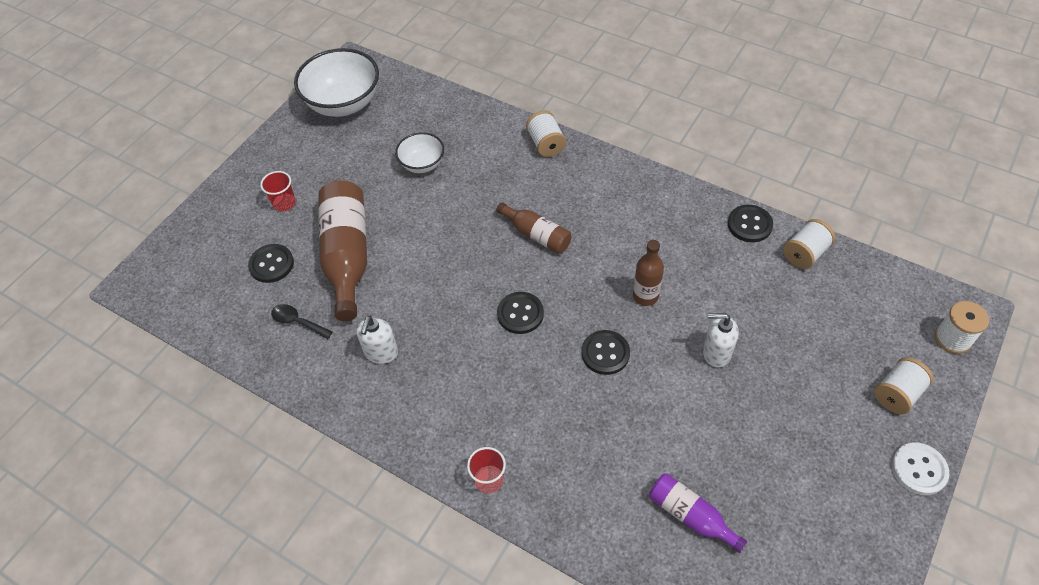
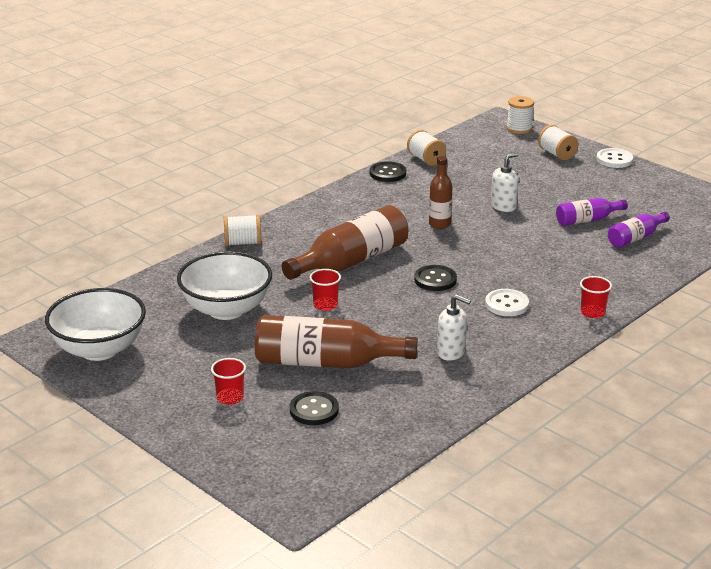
camera: 80 degrees left, 25 degrees down
(297, 322) = (397, 397): black spoon -> none
(422, 164) = (226, 309): white bowl -> white bowl, size x1.81
(447, 233) = (325, 305): none -> red cup
(486, 389) = (506, 304): none -> white button
(536, 235) = (351, 261): brown bottle -> brown bottle, size x1.82
(605, 353) = (489, 248): black button -> none
(716, 353) = (503, 206): white soap dispenser -> white soap dispenser turned 150 degrees counterclockwise
(718, 451) = (587, 220): none -> purple bottle

